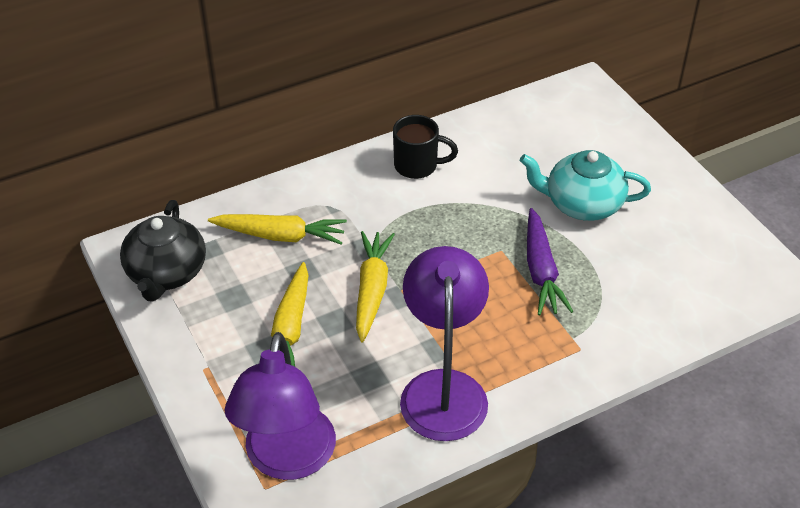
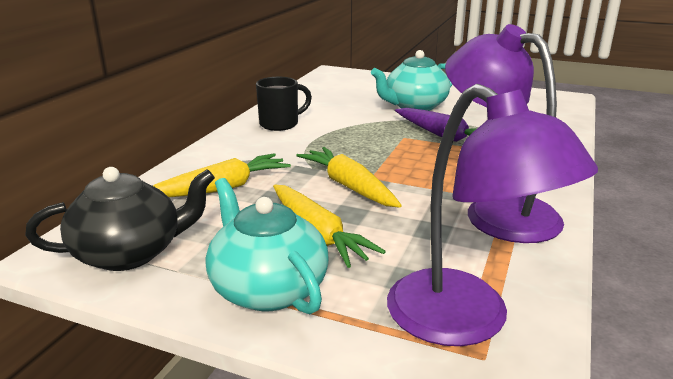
camera: 40 degrees left, 20 degrees down
(166, 273) = (130, 253): black teapot -> black teapot turned 75 degrees counterclockwise
(211, 357) = (268, 288): none -> turquoise teapot

